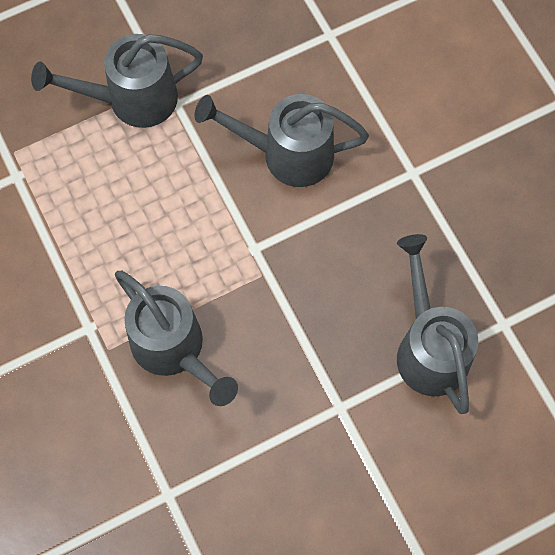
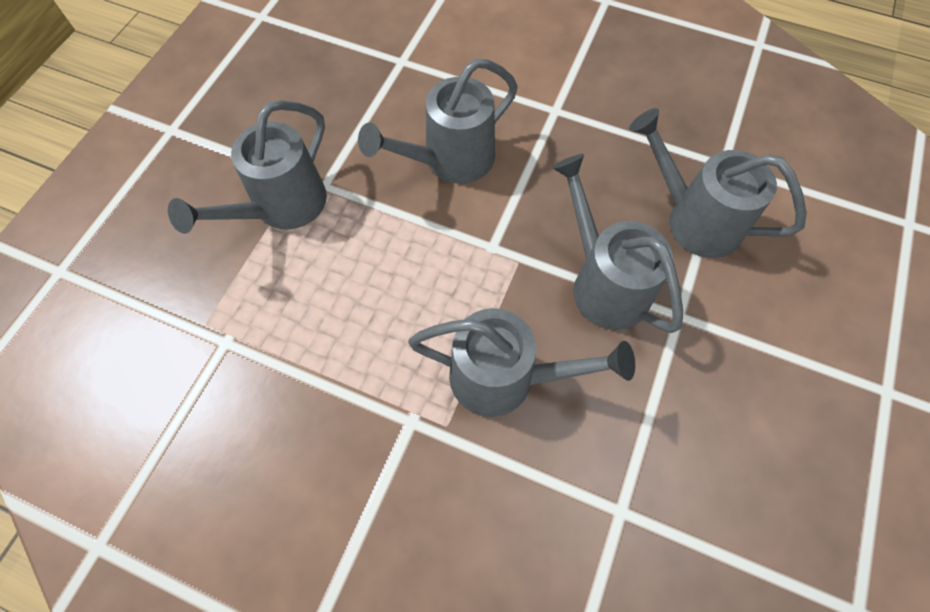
camera: 40 degrees left, 5 degrees down
(309, 339) = (603, 282): none -> grey watering can

